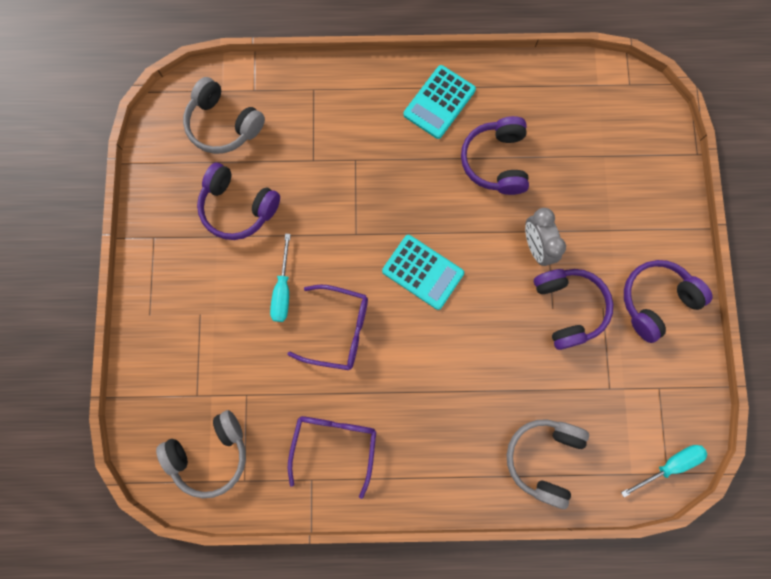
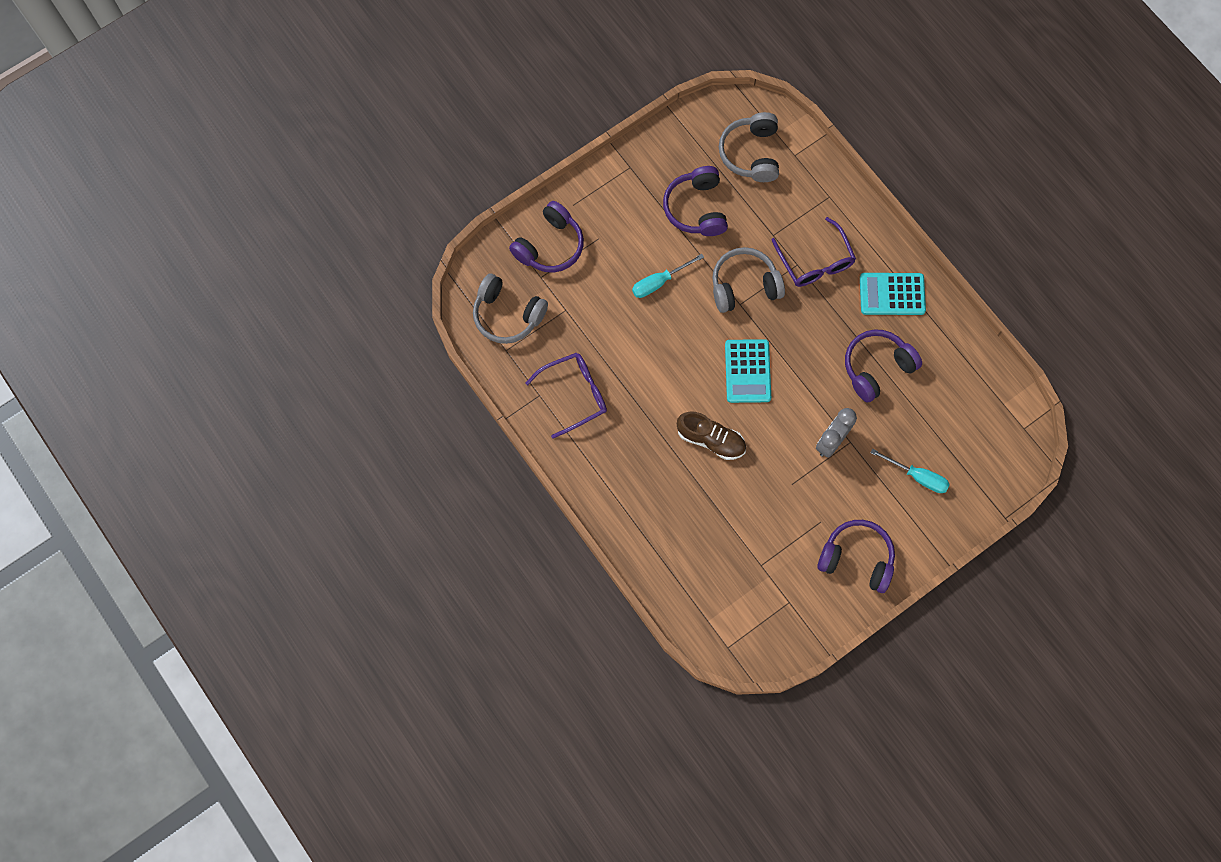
camera: 55 degrees right, 5 degrees down
(338, 330) = (659, 341): purple glasses -> purple glasses (815, 262)
(464, 350) = (711, 440): none -> brown shoe
(544, 458) = (673, 549): grey headphones -> grey headphones (744, 286)
(568, 308) = (800, 495): purple headphones -> purple headphones (550, 245)
(669, 465) = (735, 645): turquoise screwdriver -> turquoise screwdriver (917, 476)

